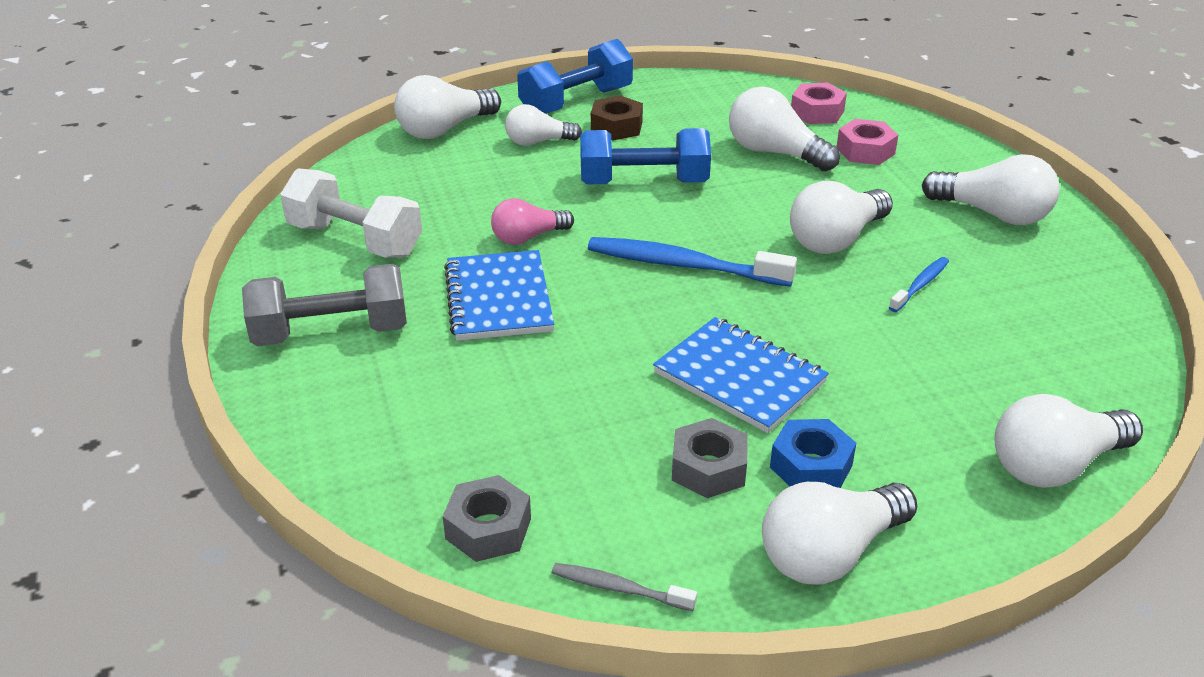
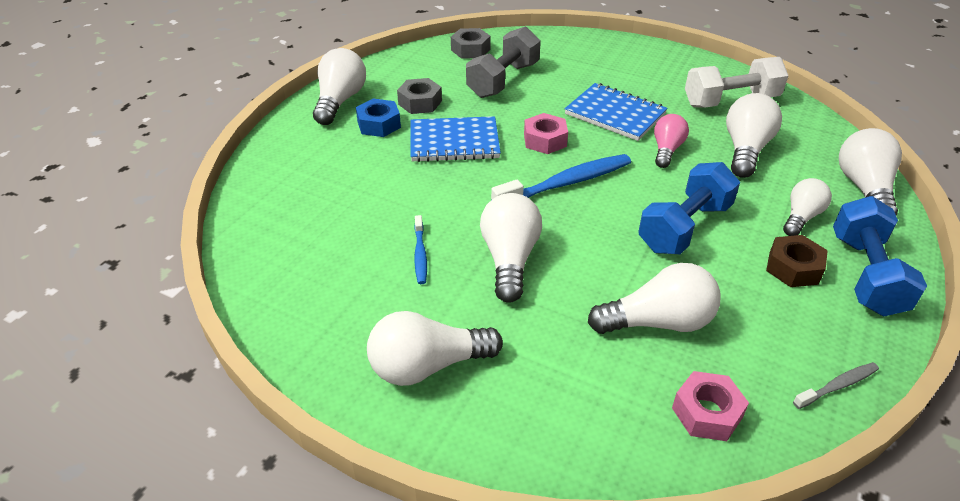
camera: 135 degrees right, 5 degrees up
(331, 333) = (645, 66): grey dumbbell -> grey dumbbell (503, 80)
(619, 588) = (404, 58): grey toothbrush -> grey toothbrush (837, 386)
(865, 151) = (601, 380): pink nut -> pink nut (545, 140)
(1055, 465) = (264, 183): white light bulb -> white light bulb (745, 150)

